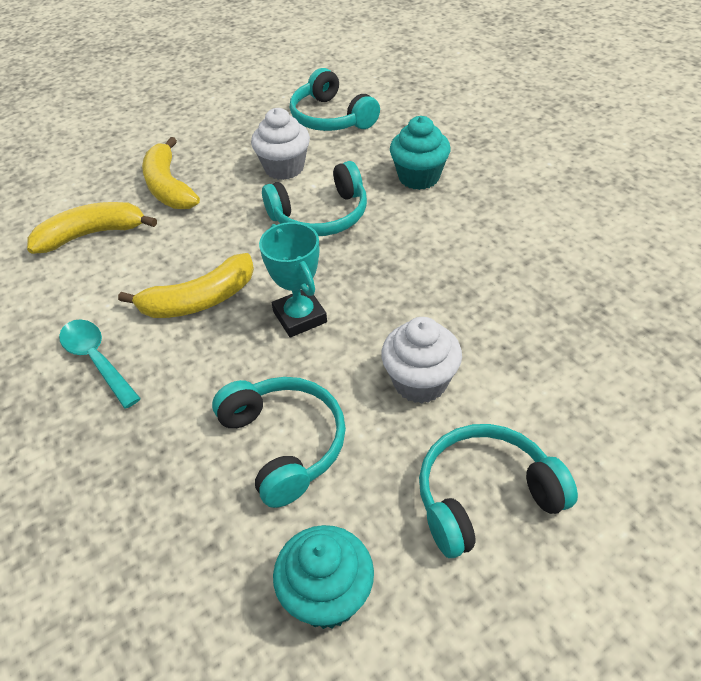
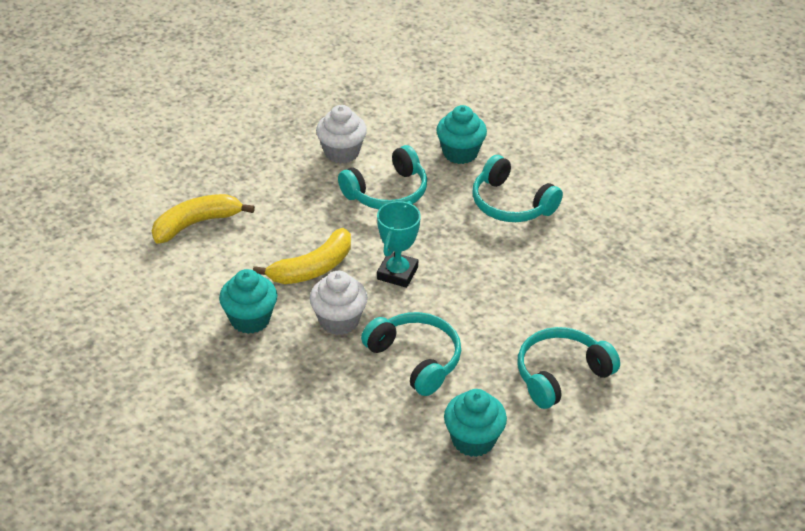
camera: 15 degrees left, 5 degrees down
(97, 360) = (250, 319): turquoise spoon -> turquoise cupcake
(168, 187) = (245, 177): yellow banana -> none
(300, 317) = (397, 273): turquoise trophy -> turquoise trophy turned 60 degrees clockwise
(331, 117) = (367, 102): turquoise headphones -> turquoise headphones (511, 204)
(420, 382) = (500, 309): white cupcake -> white cupcake (339, 321)

